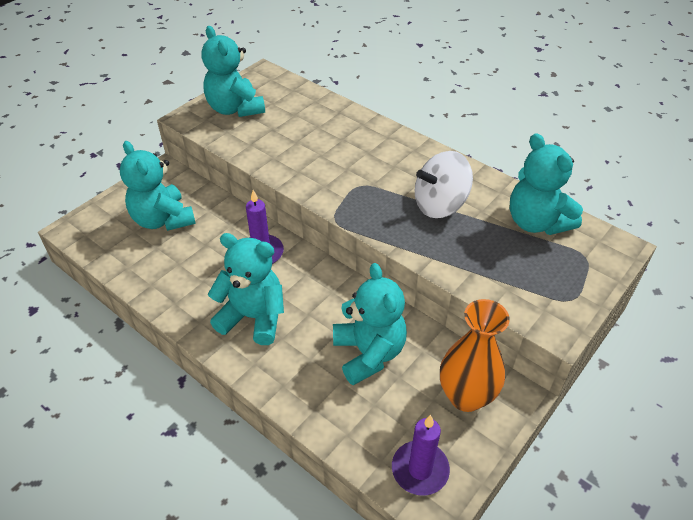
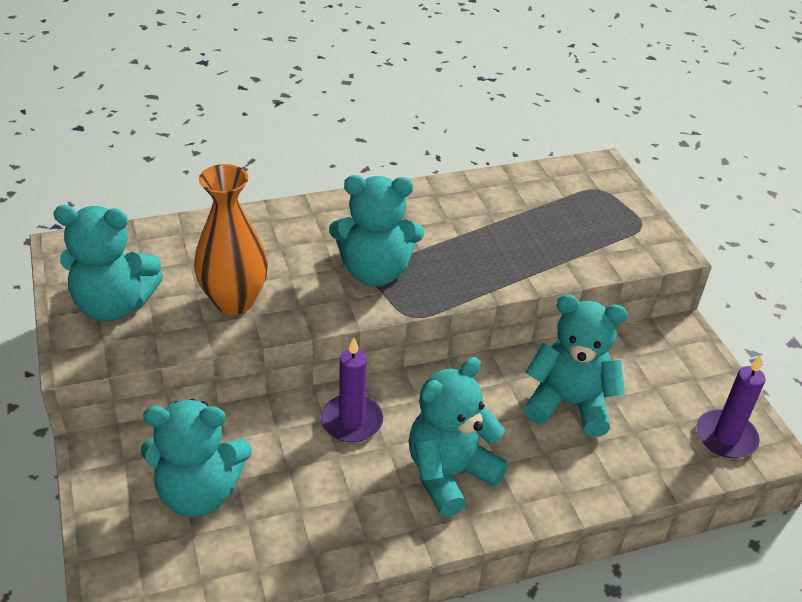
camera: 60 degrees left, 5 degrees down
(440, 205) = (456, 233): white spinning top -> none
(466, 396) = (664, 364): orange vase -> orange vase (234, 301)
(536, 222) = (534, 191): turquoise teddy bear -> turquoise teddy bear (375, 272)

